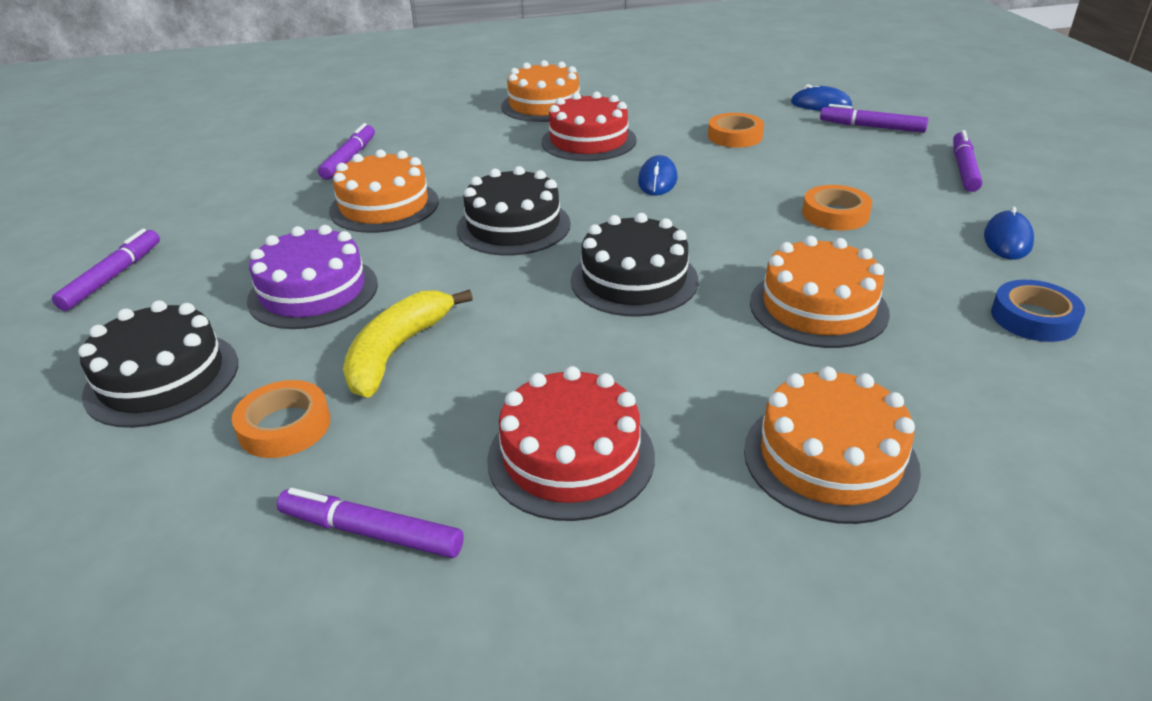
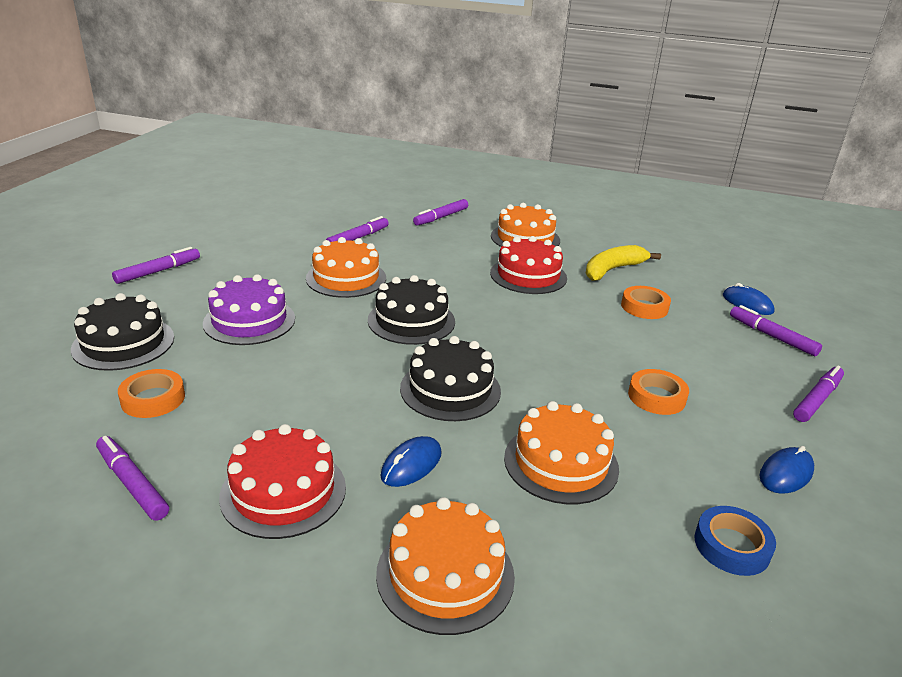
camera: 25 degrees right, 5 degrees down
(396, 351) = (256, 378): yellow banana -> yellow banana (612, 270)
(426, 109) = (441, 217): none -> purple marker
(657, 180) = (546, 322): blue mouse -> blue mouse (411, 464)

